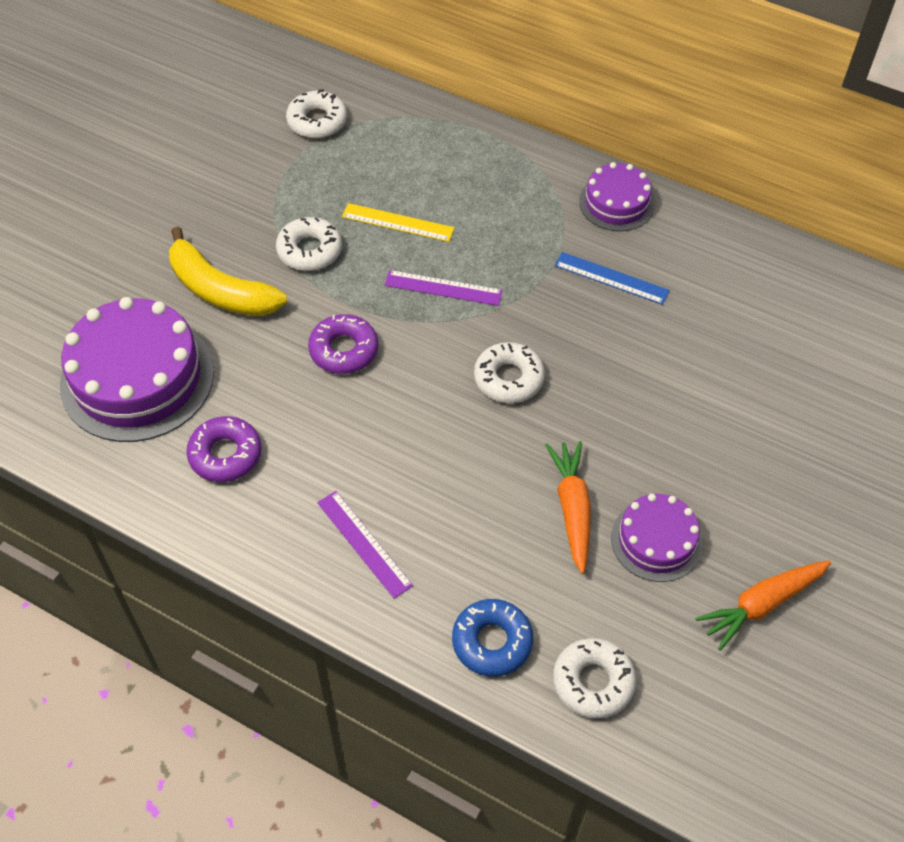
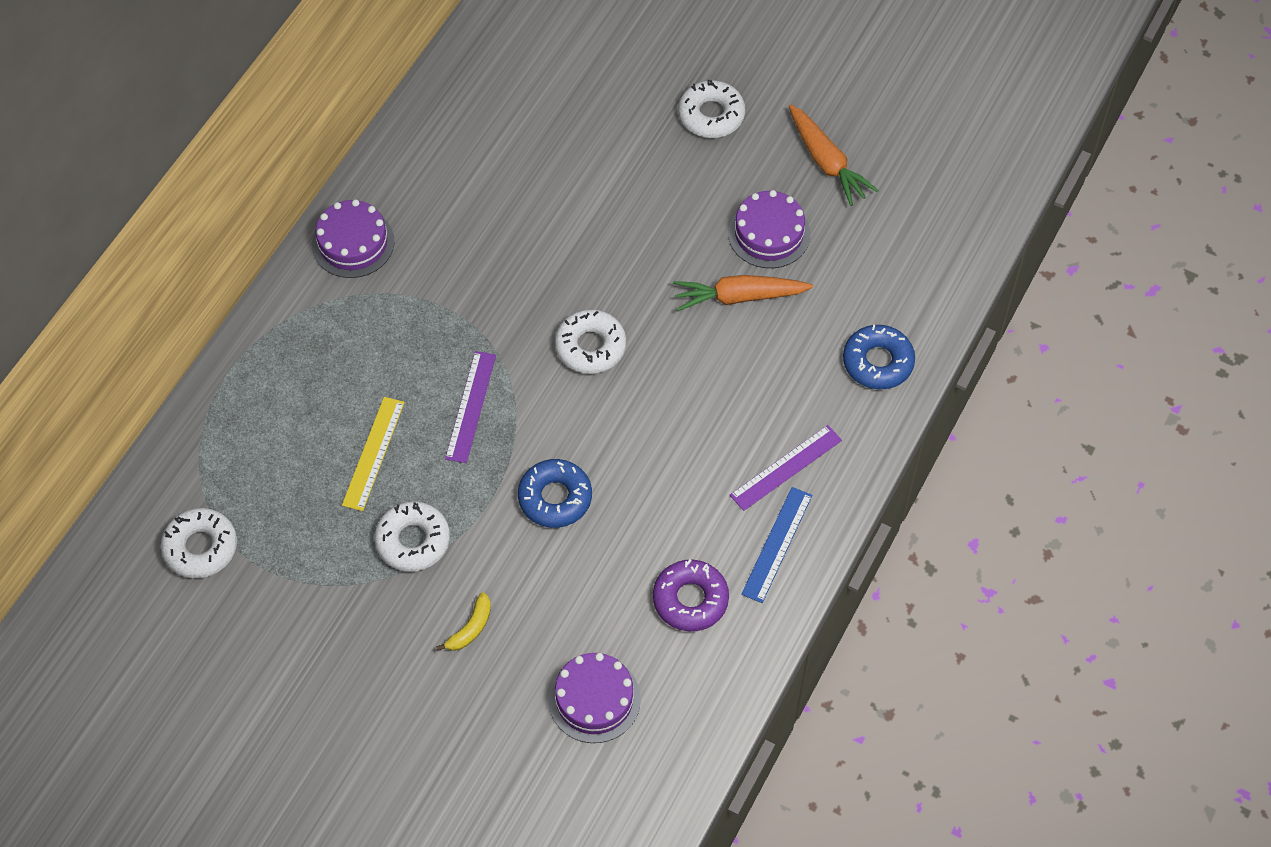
camera: 90 degrees left, 5 degrees up
(137, 378) = (594, 699): purple cake -> purple cake, size x0.55
(220, 290) = (470, 628): yellow banana -> yellow banana, size x0.44
(344, 350) = (555, 498): purple donut -> blue donut
(593, 682) = (908, 287): white donut -> white donut (711, 115)
(611, 278) = (460, 253): blue ruler -> blue ruler (777, 544)

